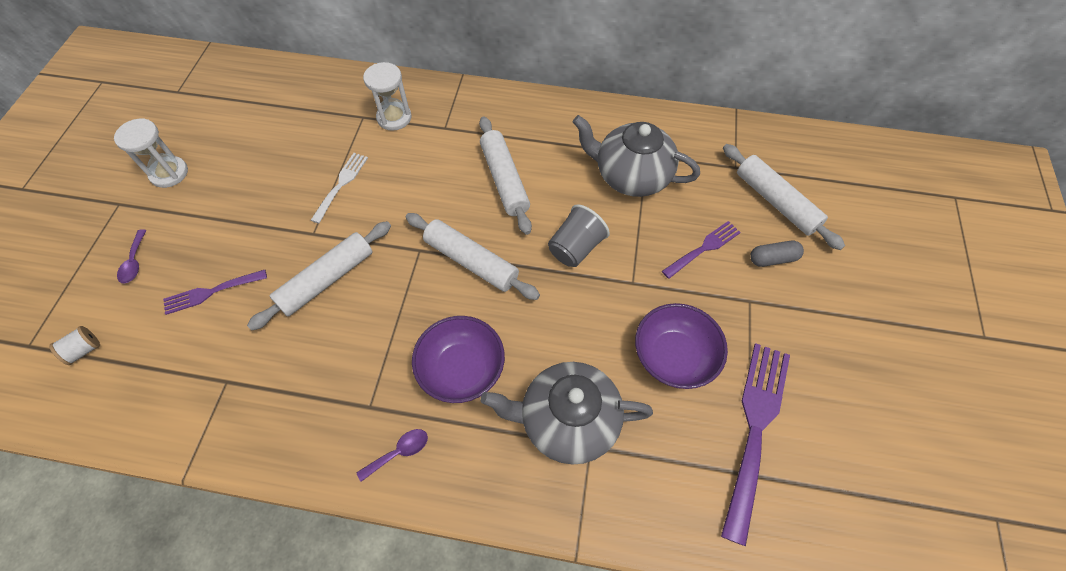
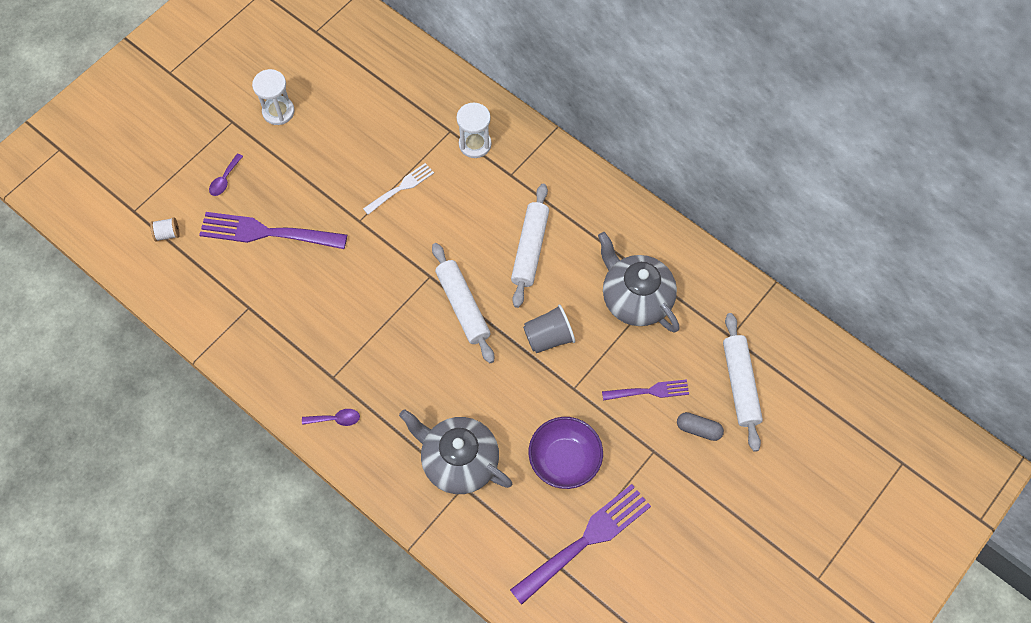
camera: 30 degrees right, 5 degrees up
(211, 292) = (267, 232): purple fork -> purple fork, size x1.80
(326, 279) = (350, 265): white rolling pin -> none
(462, 369) = (408, 385): purple bowl -> none

